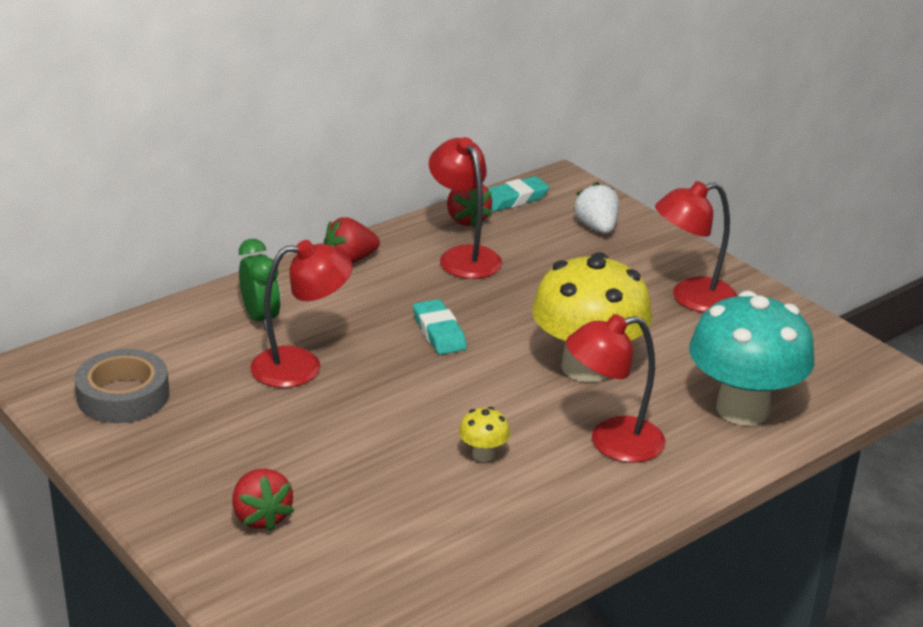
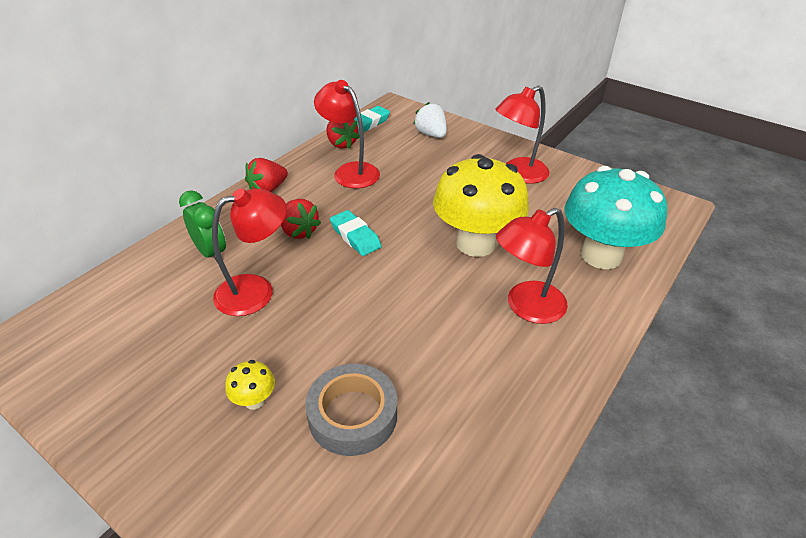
camera: 15 degrees left, 10 degrees up
(123, 396) = (103, 356): grey tape -> grey tape (353, 415)
(261, 517) = (263, 467): red strawberry -> red strawberry (299, 231)
(483, 455) = (434, 344): yellow mushroom -> yellow mushroom (254, 400)

